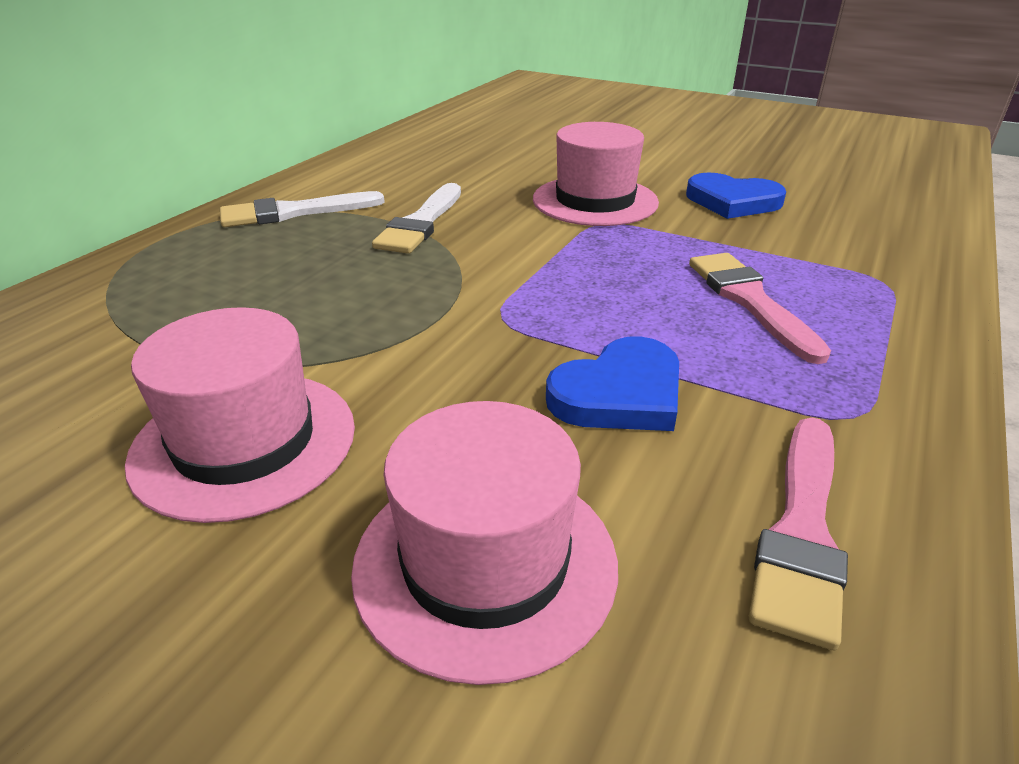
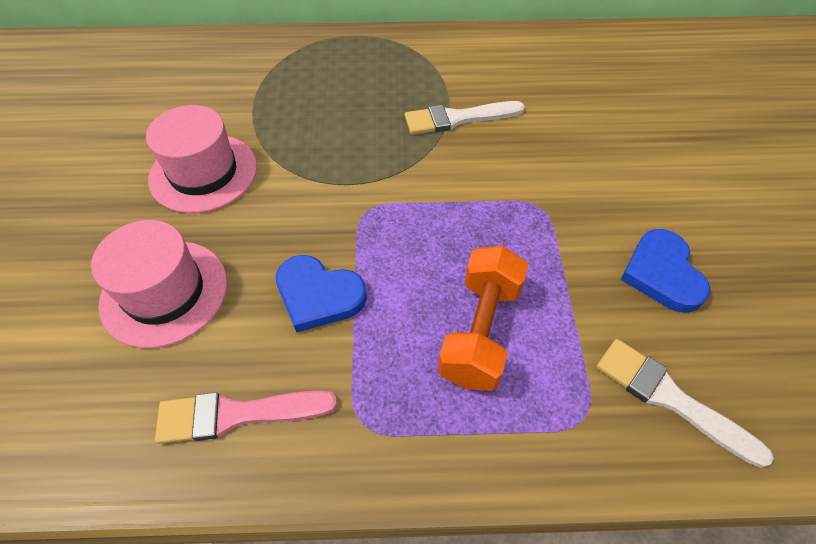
camera: 60 degrees right, 20 degrees up
(294, 212) = (424, 60): white brush -> white brush (670, 398)
(595, 201) = (577, 187): pink hat -> none
(750, 301) = (480, 331): pink brush -> orange dumbbell

